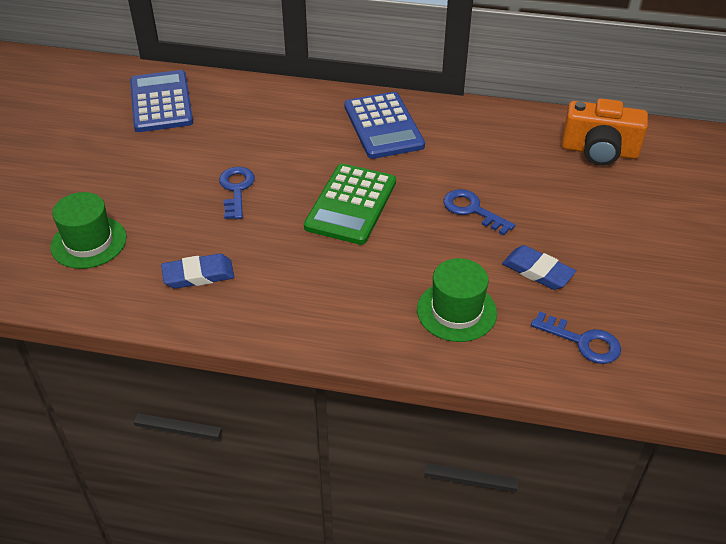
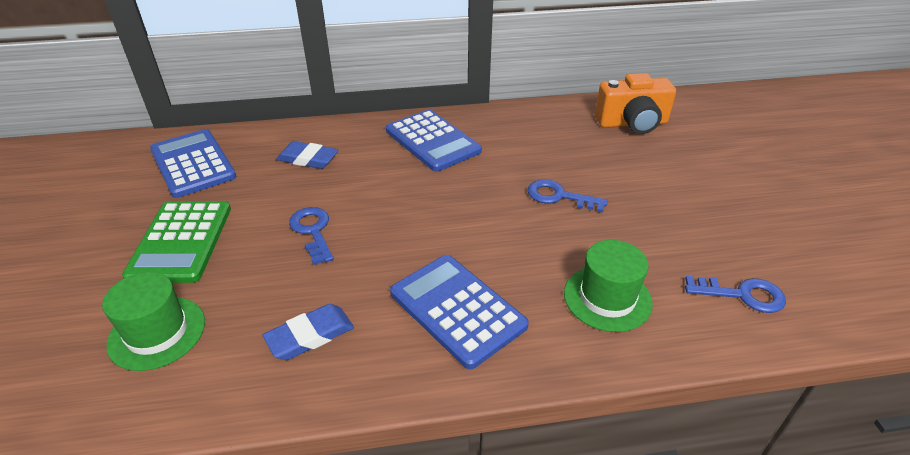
camera: 20 degrees left, 5 degrees down
(323, 286) = (457, 309): none -> blue calculator
(351, 204) = (441, 218): green calculator -> green calculator (181, 241)
(537, 271) = (654, 238): blue eraser -> blue eraser (308, 159)

